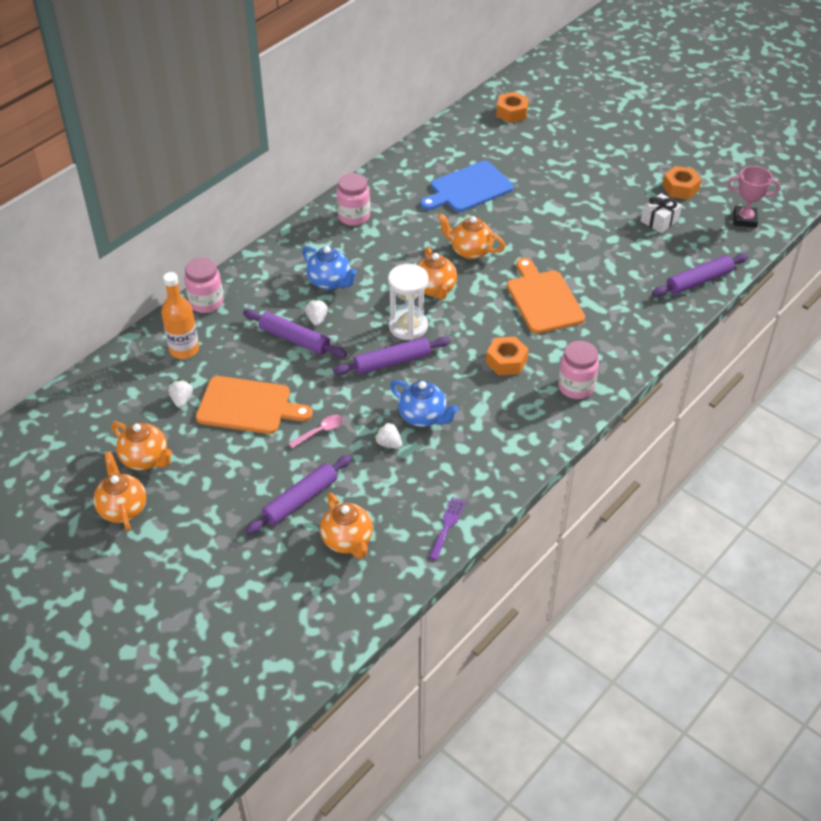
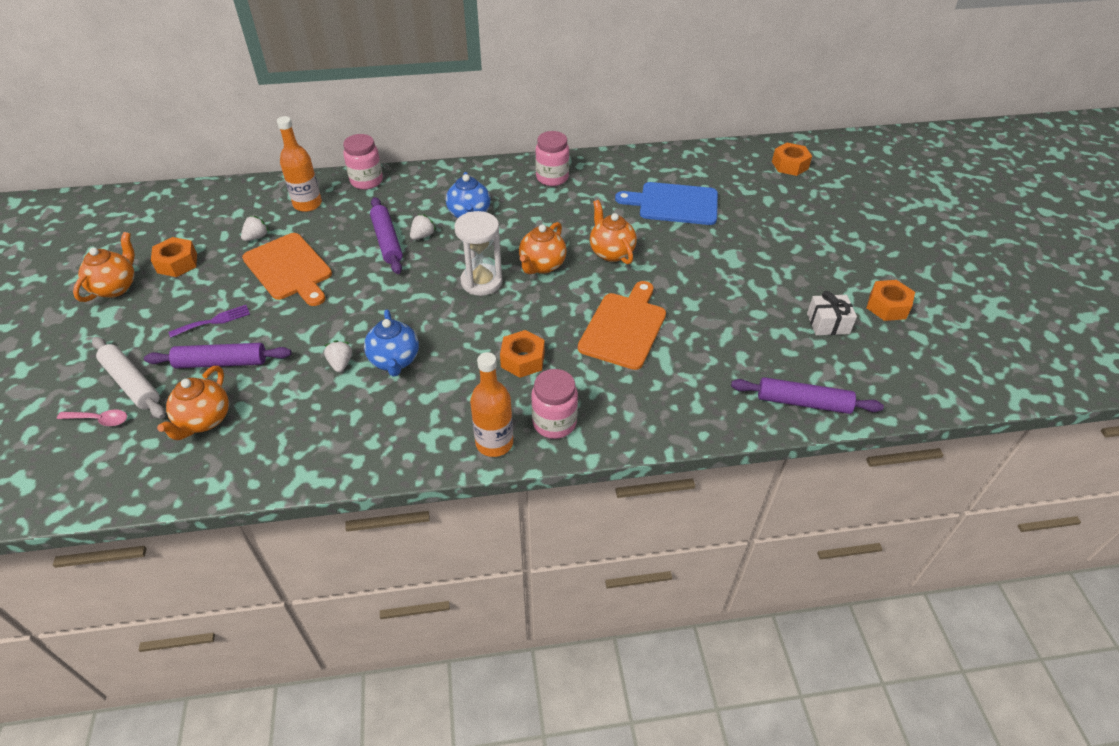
camera: 40 degrees right, 0 degrees up
(146, 459) = (177, 263): orange teapot -> orange nut
(254, 557) = (131, 383): none -> white rolling pin
(320, 431) = (308, 320): pink spoon -> pink spoon (99, 420)
(392, 362) = (431, 302): purple rolling pin -> none
(447, 525) = (287, 466): purple fork -> purple fork (214, 321)
(556, 423) = (494, 443): none -> orange bottle
(744, 219) = (929, 373): pink trophy -> none

